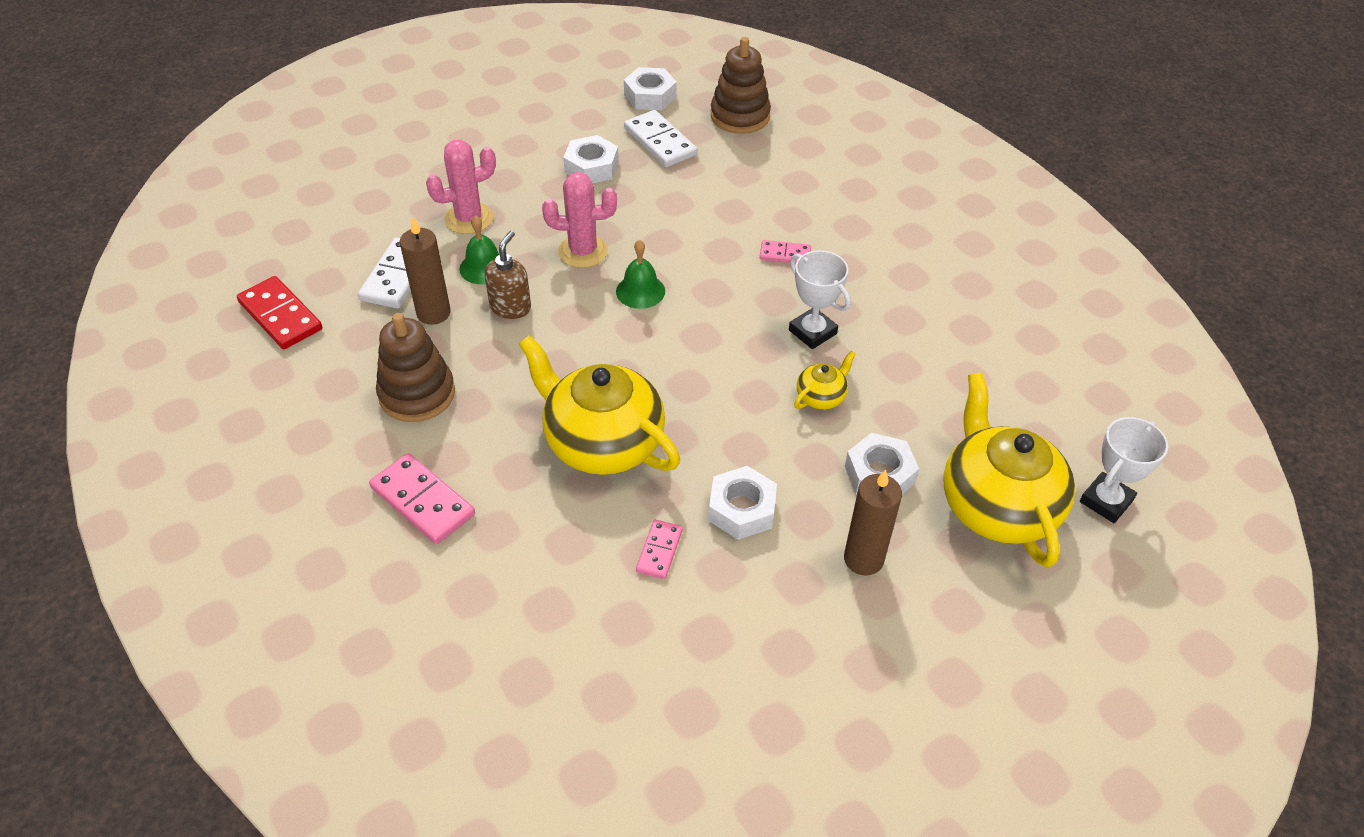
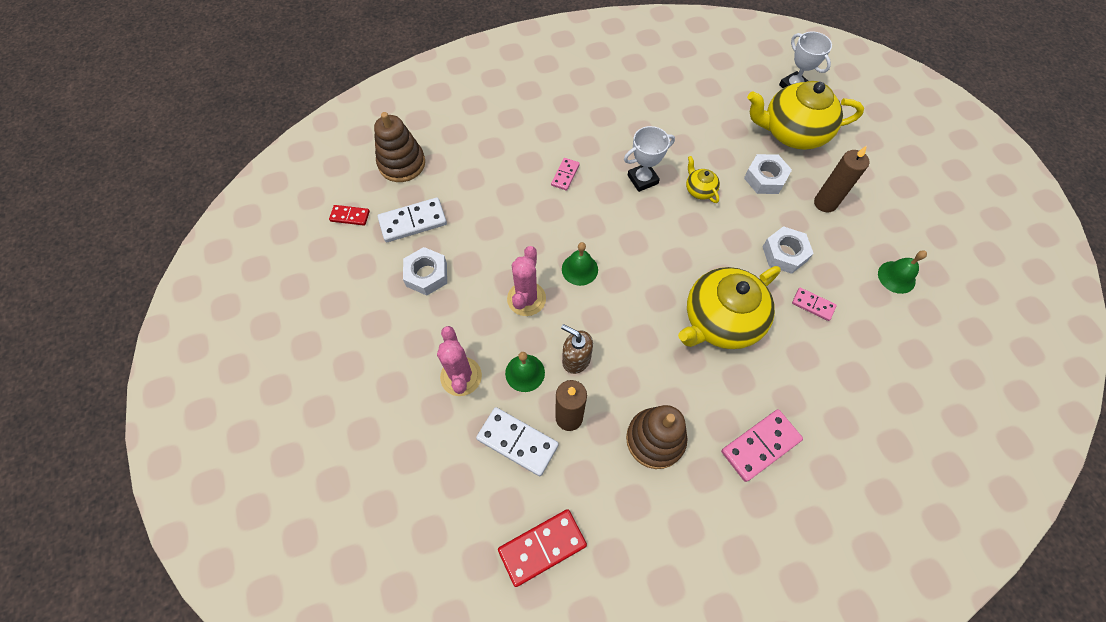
camera: 75 degrees left, 15 degrees up
(650, 96) = (350, 216): white nut -> red domino
(749, 668) = (896, 277): none -> green bell

